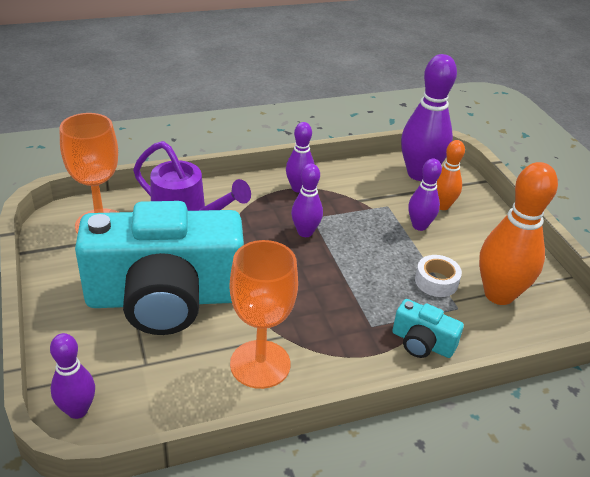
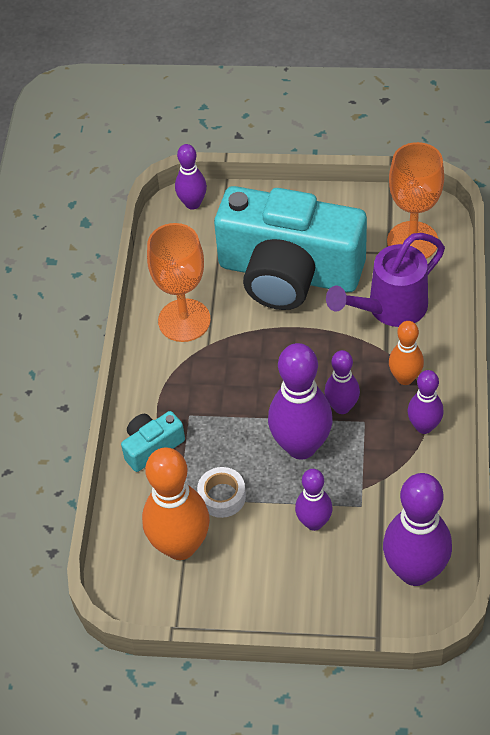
camera: 120 degrees right, 15 degrees up
(165, 298) = (289, 273): turquoise camera -> turquoise camera turned 90 degrees counterclockwise
(357, 247) = (301, 446): none -> purple bowling pin
(442, 206) = (342, 565): orange bowling pin -> orange bowling pin (405, 378)

